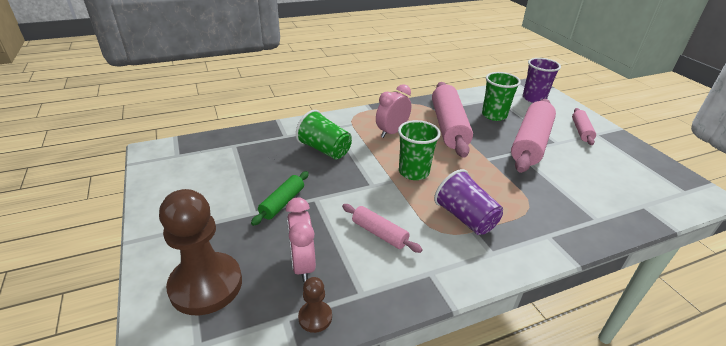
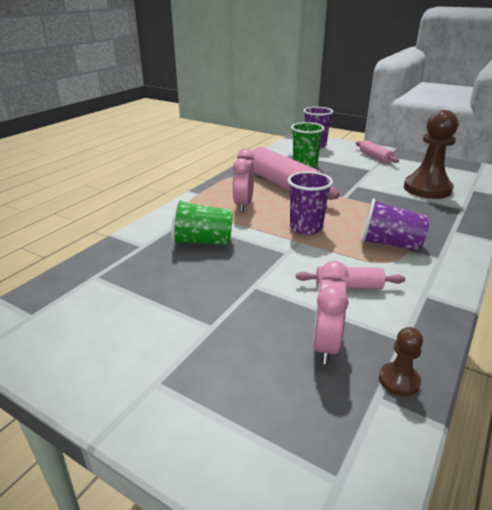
camera: 35 degrees left, 5 degrees down
(206, 285) = (262, 421): brown pawn -> brown pawn (427, 189)
(282, 203) = (228, 304): green rolling pin -> none
(302, 265) = (325, 345): pink clock -> pink clock turned 60 degrees clockwise
(413, 172) = (306, 228): green cup -> purple cup
(530, 143) = (356, 176): pink rolling pin -> none

